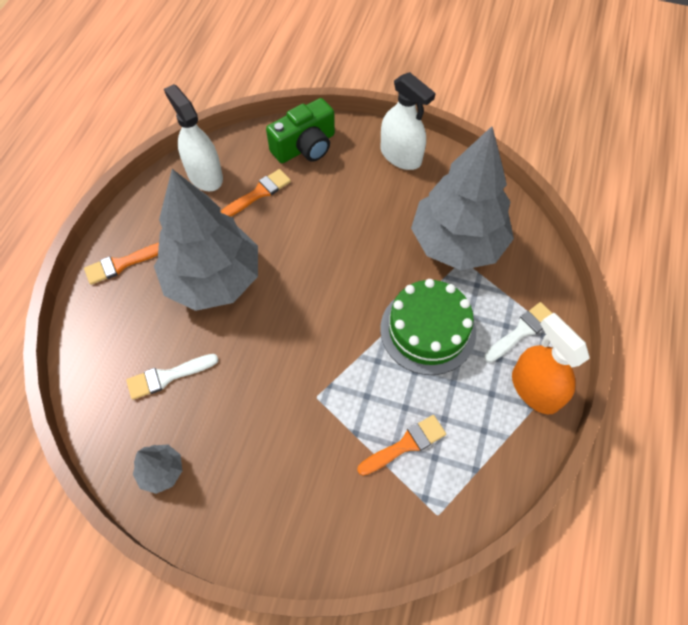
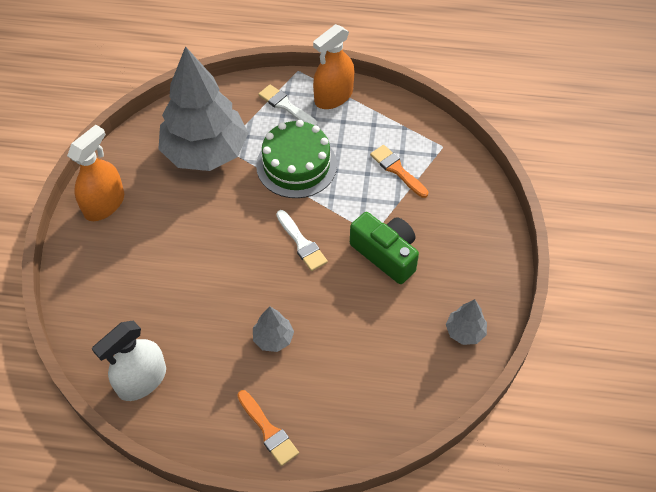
camera: 100 degrees left, 5 degrees down
(168, 376) = (381, 351): white brush -> white brush (301, 243)
(213, 279) = (273, 338): grey tree -> grey tree, size x0.41
(259, 193) = (162, 321): orange brush -> none
(305, 146) = (95, 290): green camera -> green camera (386, 254)
(401, 155) = (104, 204): white spray bottle -> orange spray bottle

